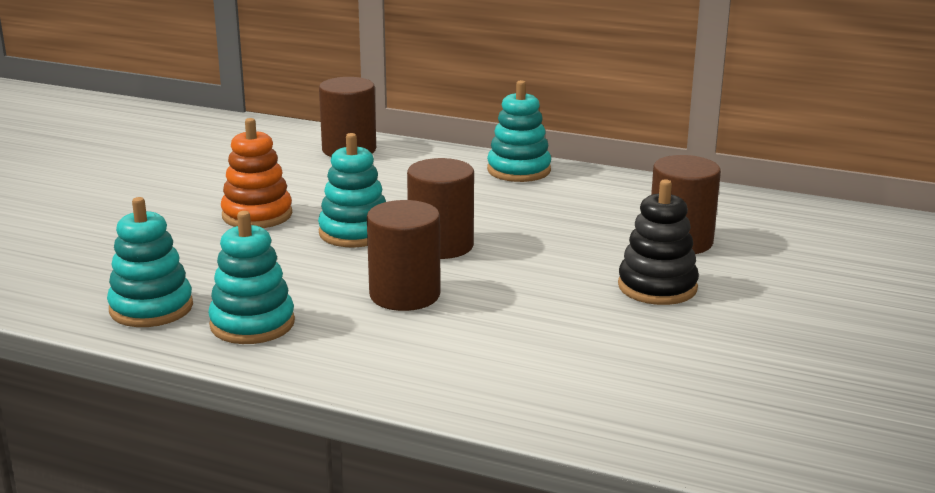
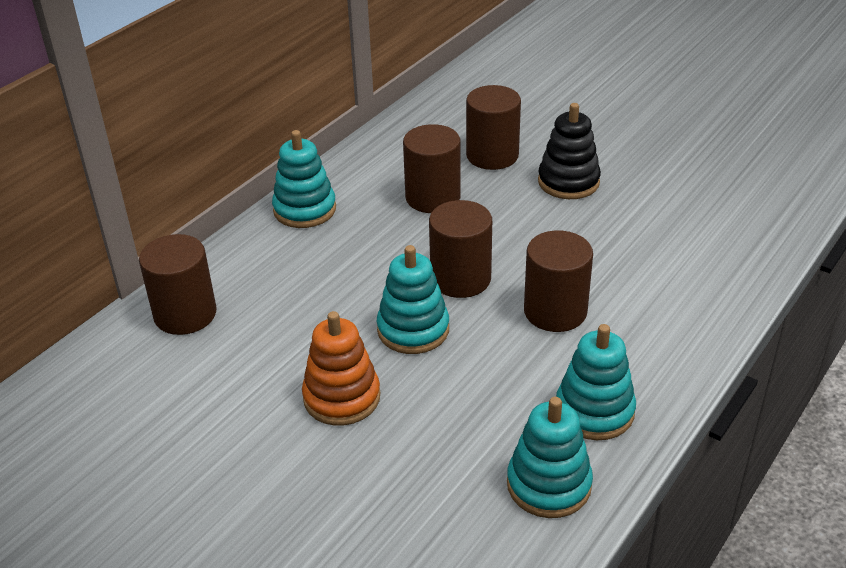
camera: 75 degrees left, 15 degrees up
(575, 220) = (433, 198): none -> brown cylinder

